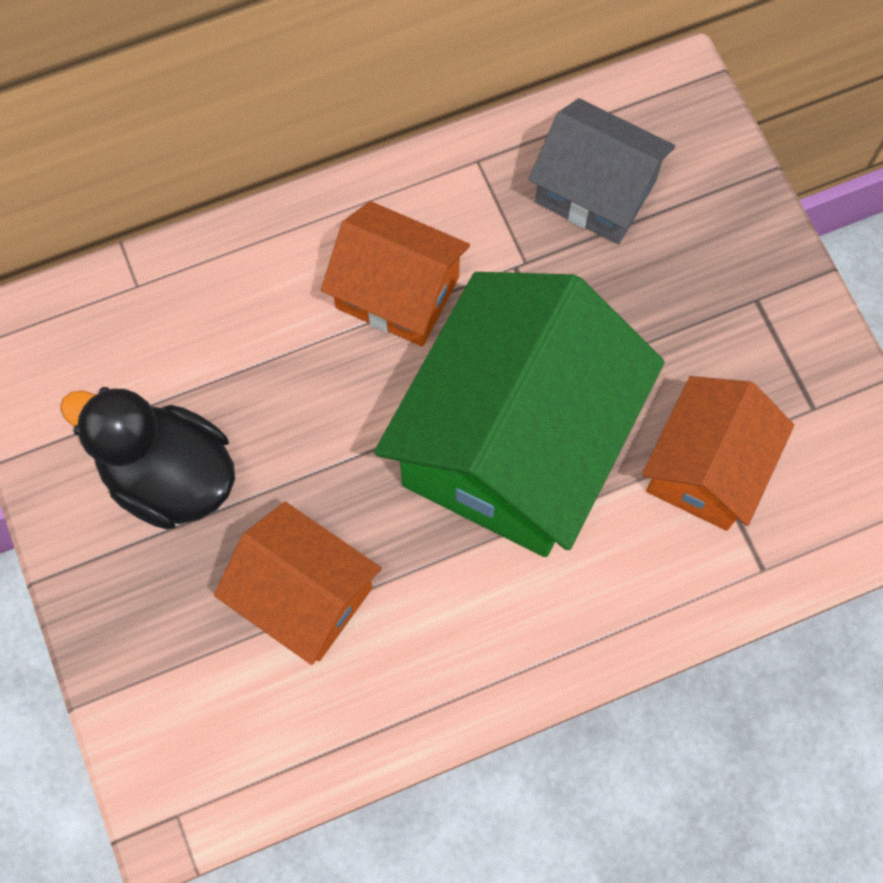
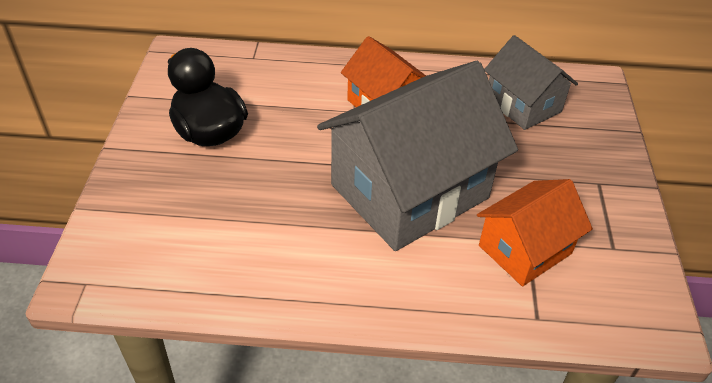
camera: 25 degrees right, 25 degrees down
(304, 595) = (240, 210): orange house -> none
(514, 443) = (409, 191): green house -> grey house

